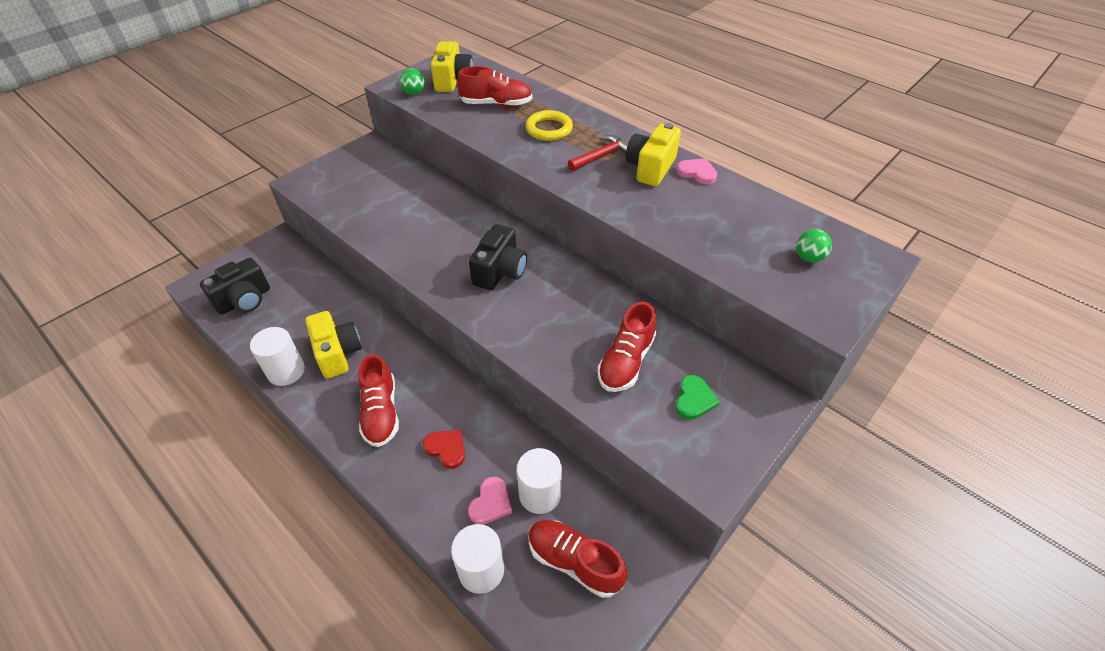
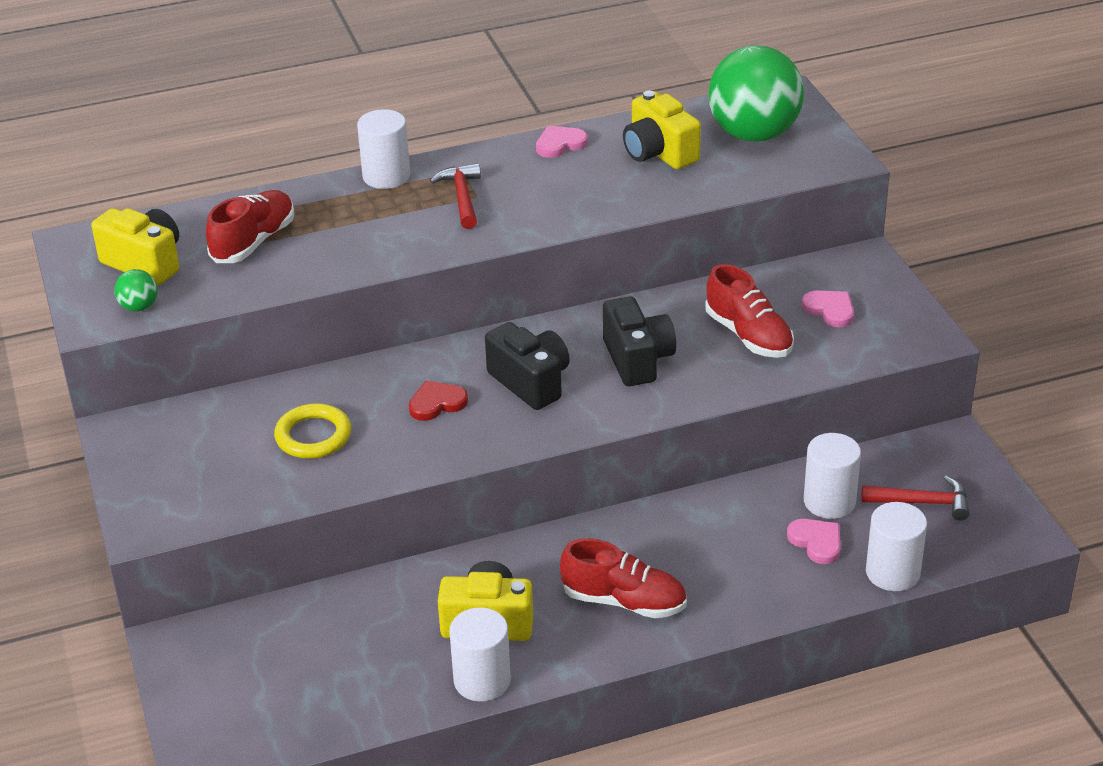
camera: 60 degrees left, 10 degrees down
(244, 300) = (289, 705): black camera -> black camera (637, 360)
(446, 449) = (720, 557): red heart -> red heart (437, 403)
(549, 129) = (362, 217): yellow ring -> yellow ring (313, 436)
(574, 562) = (922, 503): red shoe -> red hammer
(597, 122) = (386, 176): none -> white cylinder
(650, 168) = (521, 172): yellow camera -> yellow camera (659, 153)
(694, 399) = (830, 310): green heart -> pink heart
(808, 258) = (754, 134): green ball -> green ball, size x2.49

